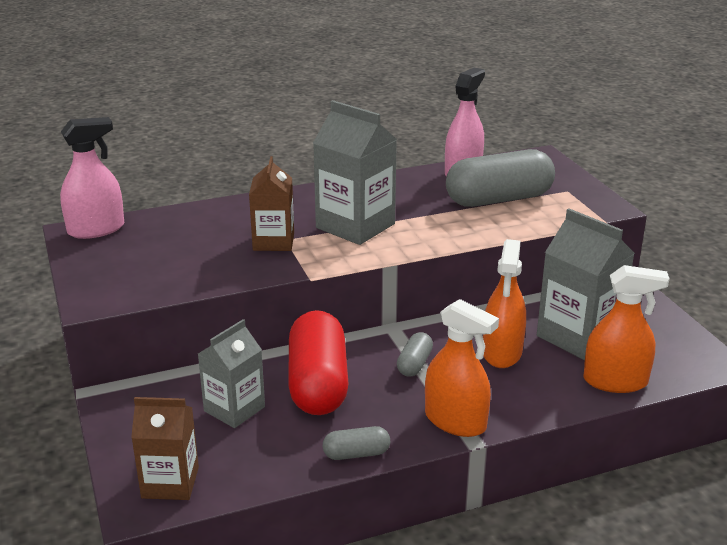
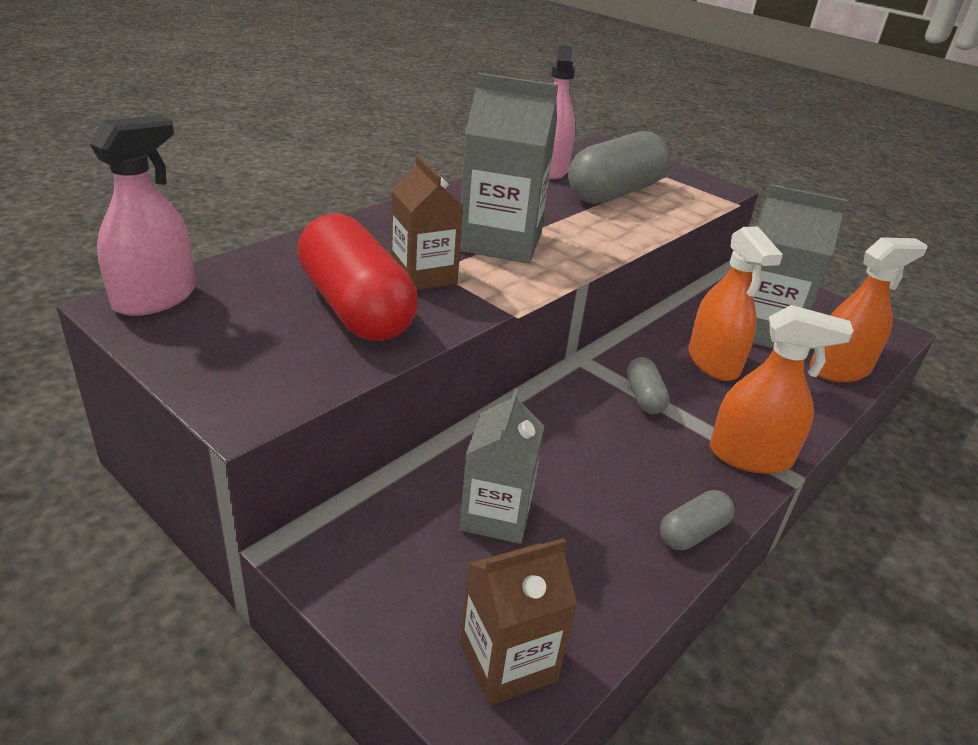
camera: 30 degrees left, 5 degrees up
(318, 384) = (565, 450): red capsule -> red capsule (356, 308)

